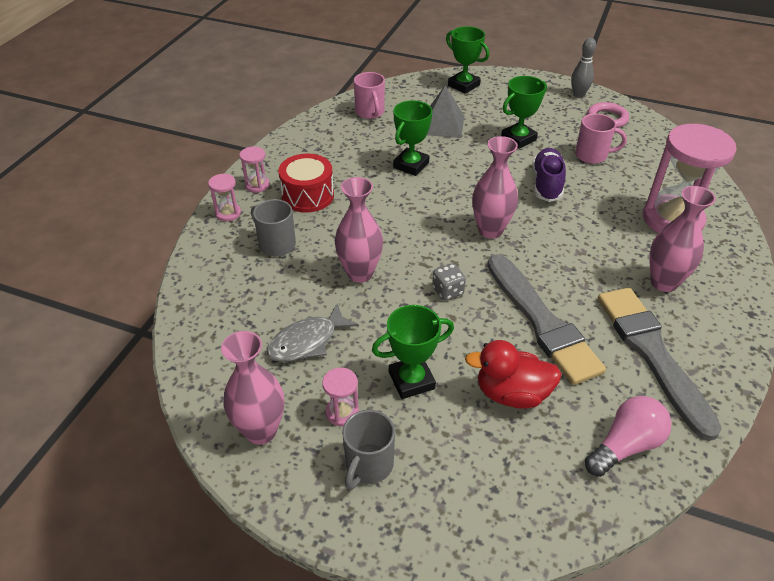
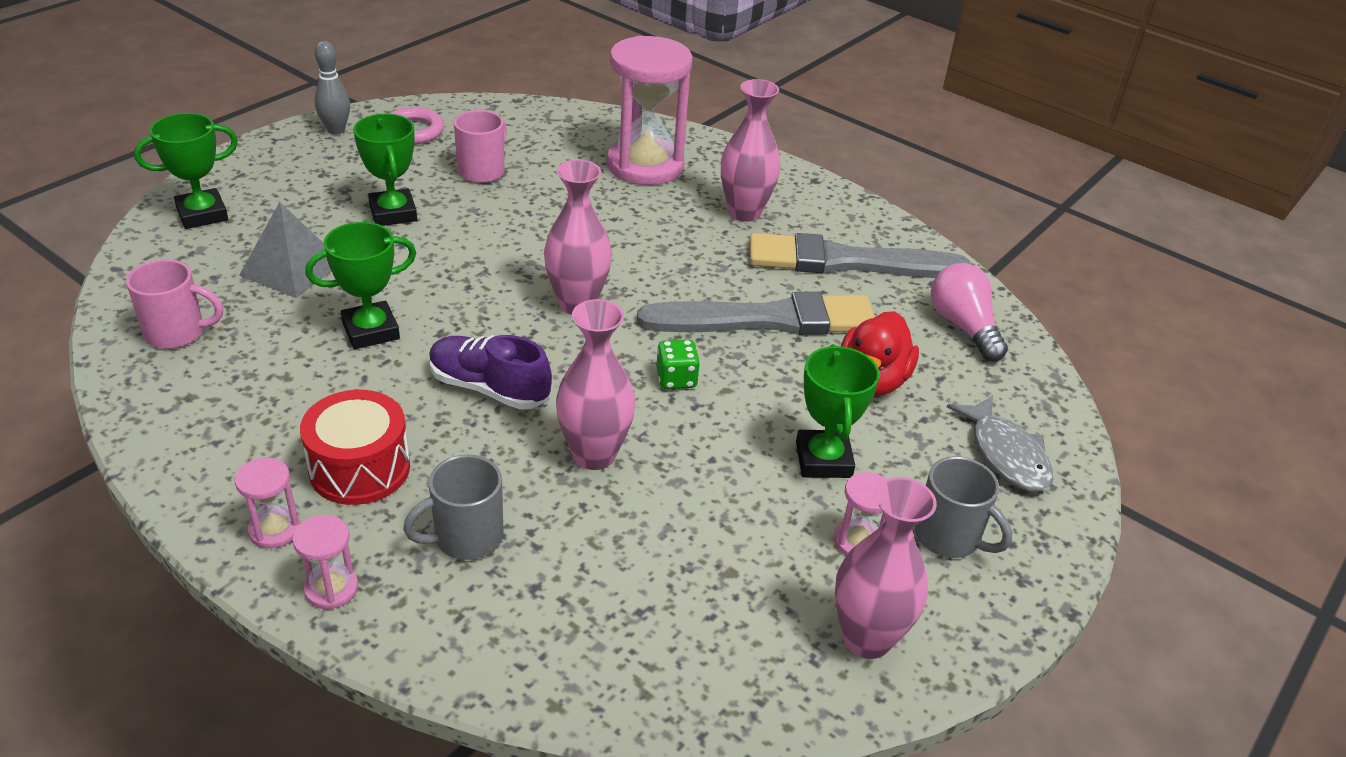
camera: 75 degrees left, 5 degrees down
(307, 341) = (712, 548): grey fish -> grey fish (1006, 454)
(411, 165) = (371, 331): green trophy -> green trophy turned 75 degrees counterclockwise
(448, 291) = (676, 379): grey dice -> green dice
(546, 184) = (514, 226): purple shoe -> purple shoe (489, 388)

